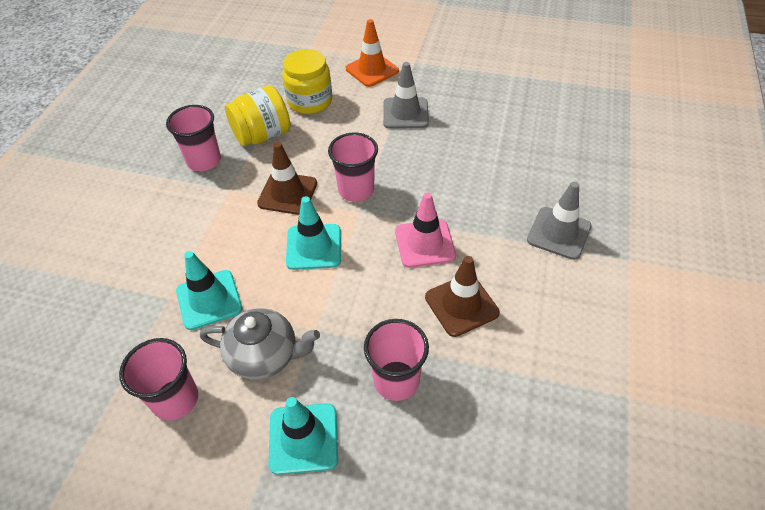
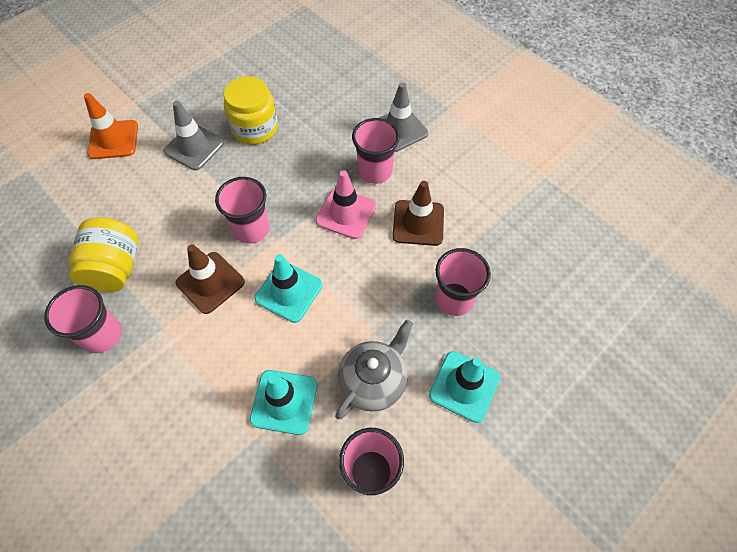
camera: 60 degrees left, 10 degrees up
(310, 101) = (106, 208): yellow jar -> yellow jar (255, 128)
(491, 240) = (375, 171): none -> pink cup

